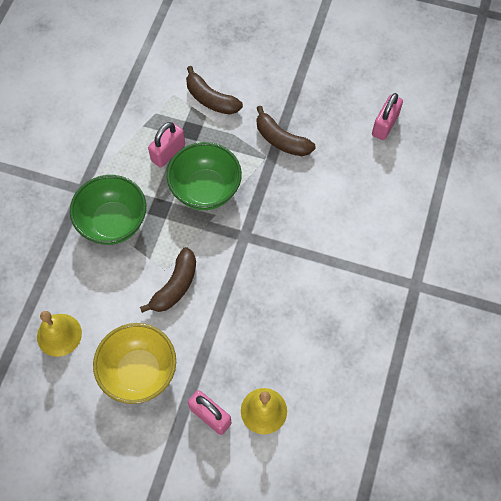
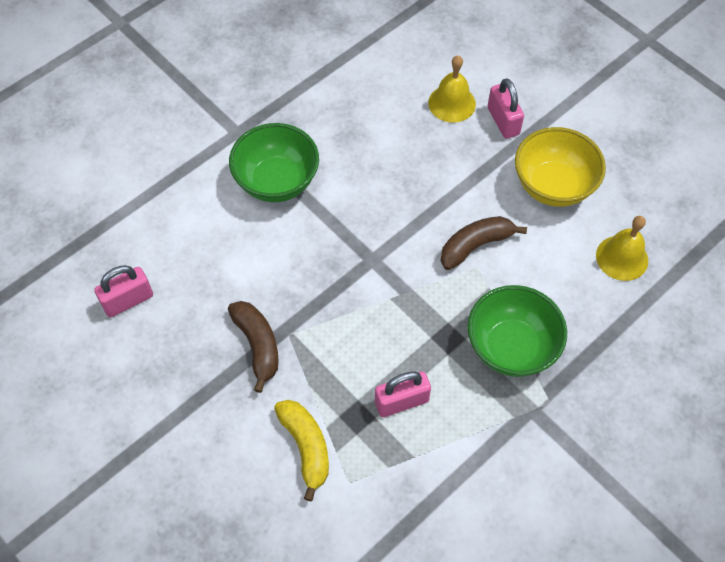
camera: 150 degrees left, 5 degrees down
(205, 190) = (383, 331): green bowl -> green bowl (277, 182)
(210, 99) = (306, 447): brown banana -> yellow banana

